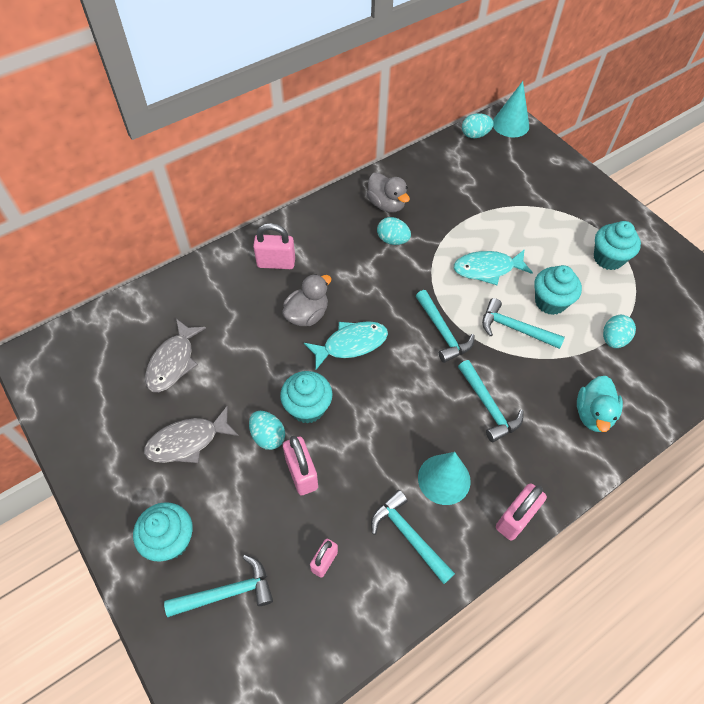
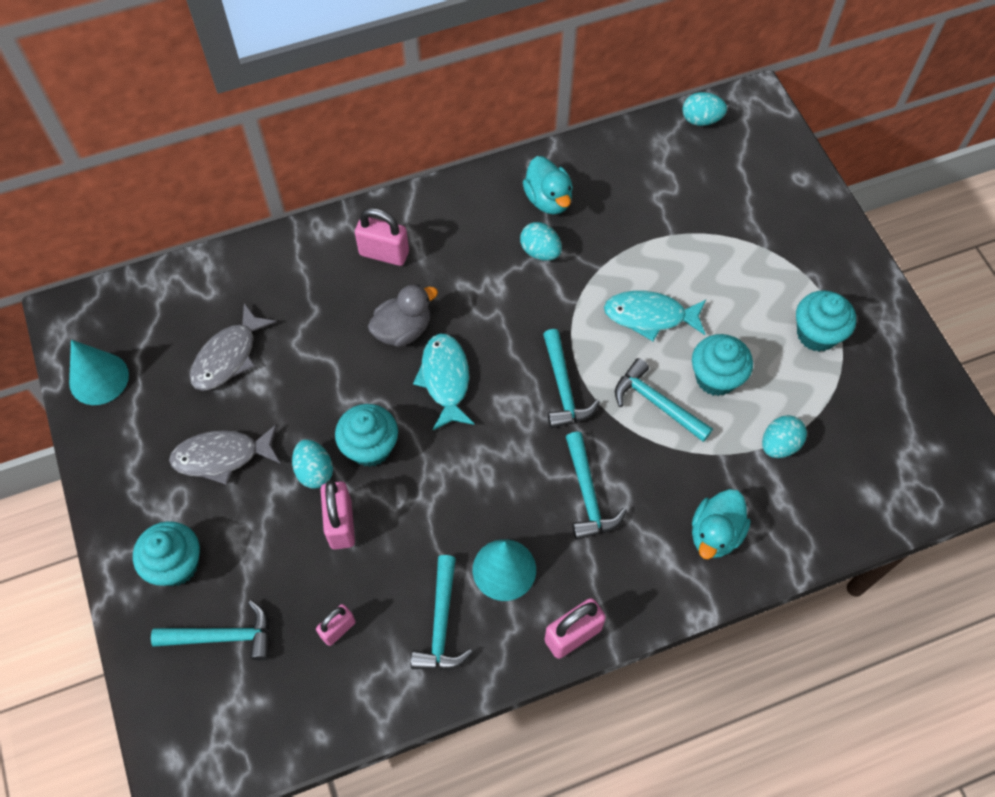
camera: 15 degrees right, 5 degrees up
(351, 344) = (445, 379): turquoise fish -> turquoise fish turned 90 degrees counterclockwise
(386, 204) = (548, 200): grey duck -> turquoise duck
(408, 535) = (441, 624): turquoise hammer -> turquoise hammer turned 150 degrees counterclockwise
(510, 124) = (756, 113): turquoise cone -> turquoise cone (99, 378)

